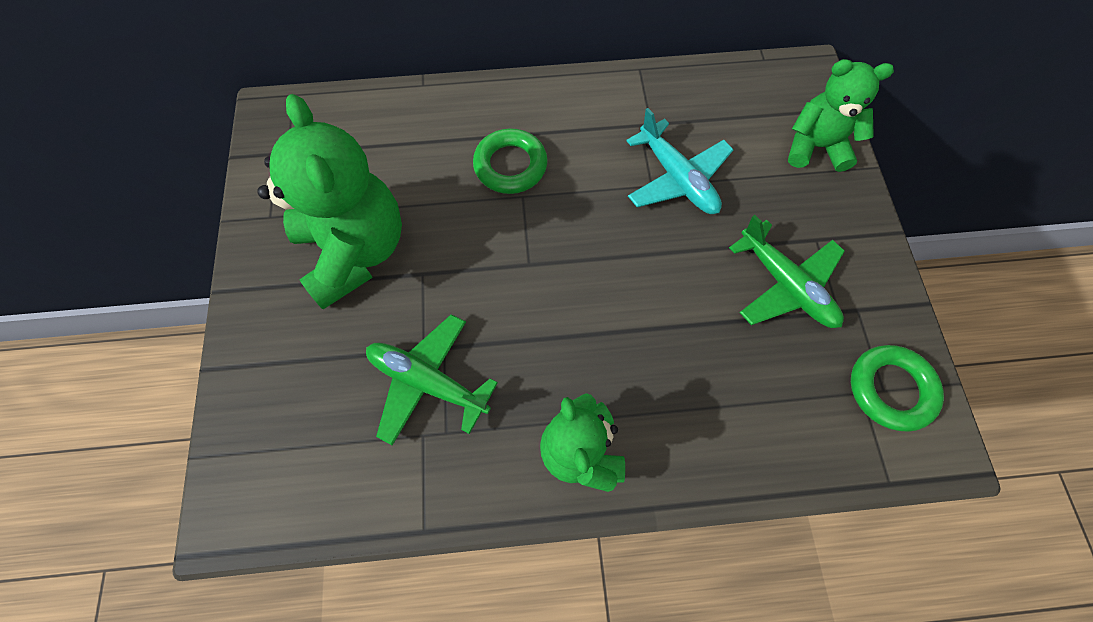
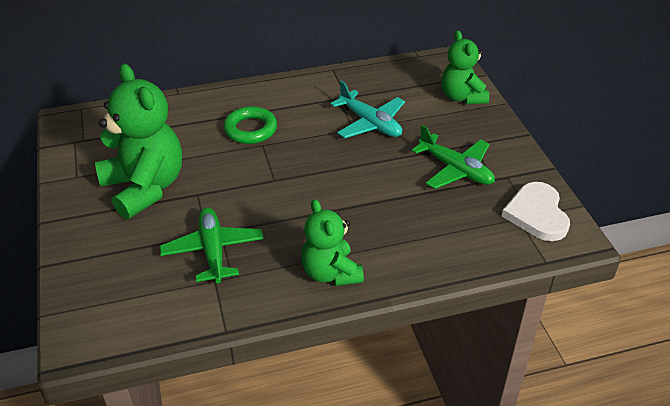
camera: 10 degrees left, 25 degrees down
(428, 382) = (213, 251): green plane -> green plane turned 60 degrees clockwise
(815, 147) = (462, 97): green teddy bear -> green teddy bear turned 105 degrees counterclockwise
(890, 389) = (537, 214): green ring -> white heart

